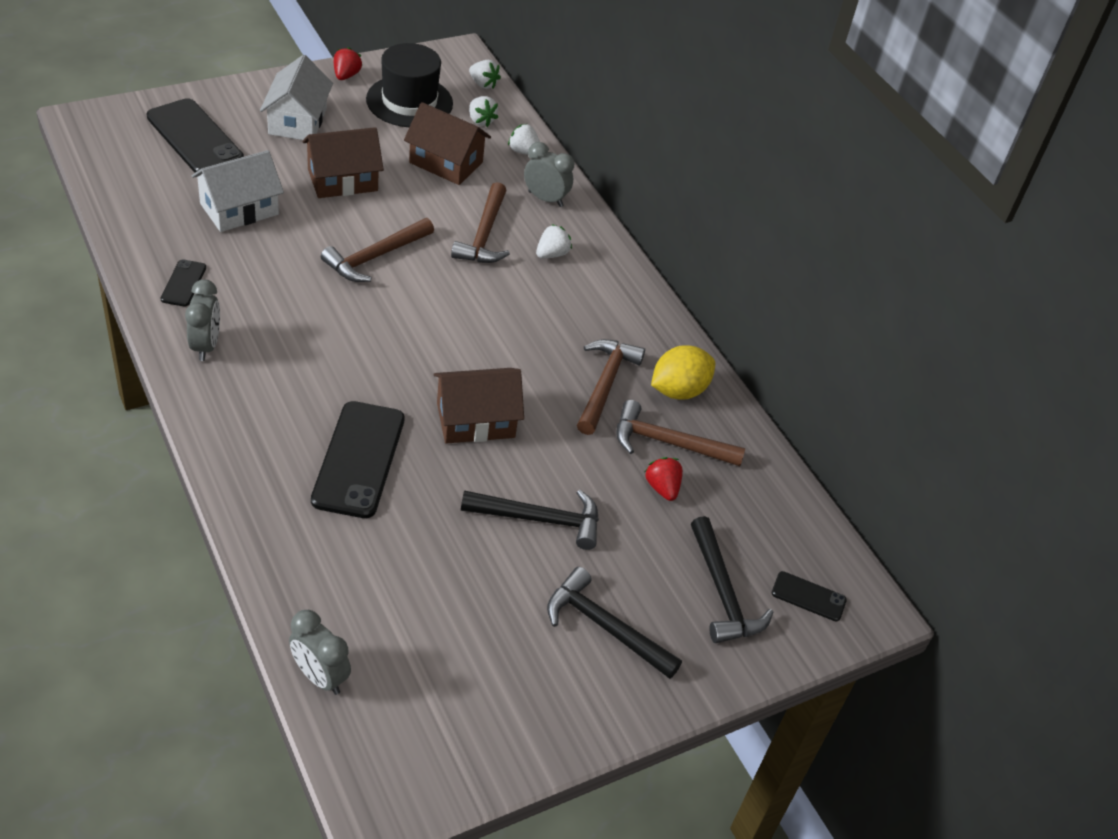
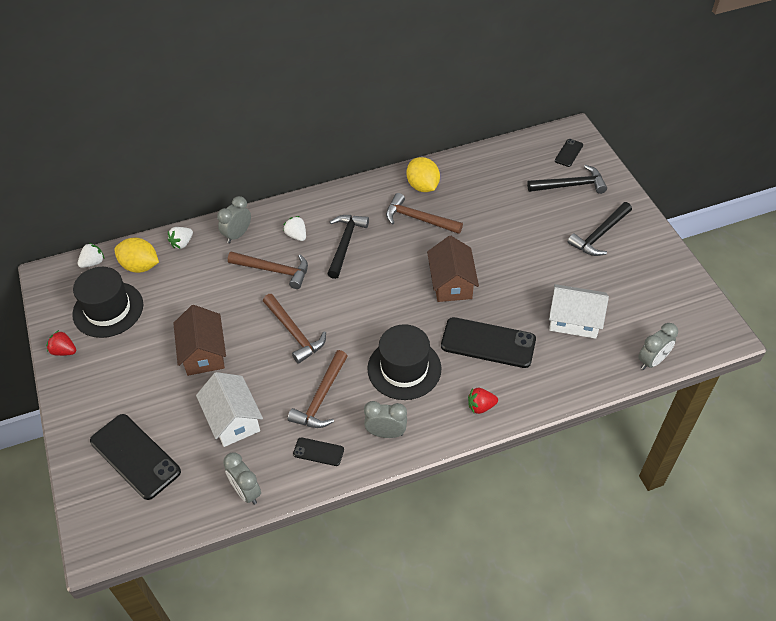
camera: 75 degrees left, 5 degrees up
(134, 224) = (246, 491): none -> grey clock
(195, 138) = (135, 456): black phone -> black phone turned 75 degrees clockwise
(298, 121) = (123, 383): white house -> white house (574, 320)
(313, 365) = (404, 368): none -> black hat
(446, 162) = (189, 289): brown house -> none
(481, 120) = (140, 266): white strawberry -> yellow lemon
(540, 519) = (528, 257): black hammer -> black hammer (345, 244)
(662, 488) = (500, 201): red strawberry -> red strawberry (481, 406)
(668, 443) = (465, 195): brown hammer -> brown hammer (321, 398)

